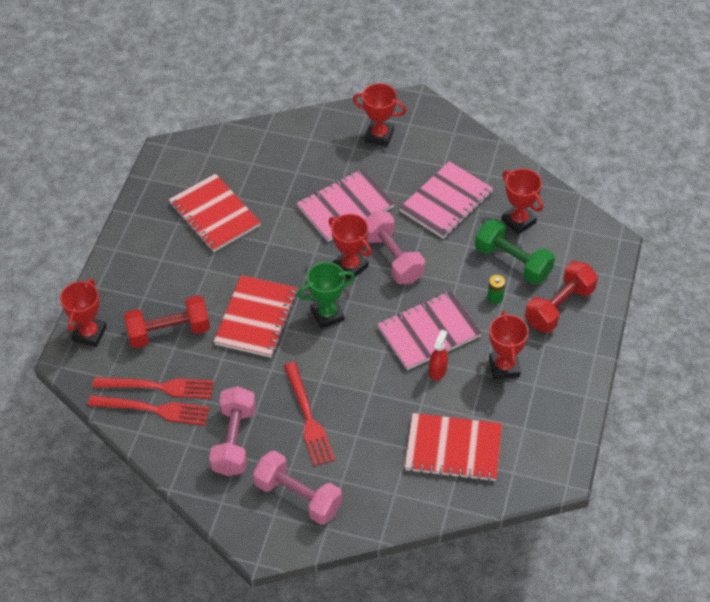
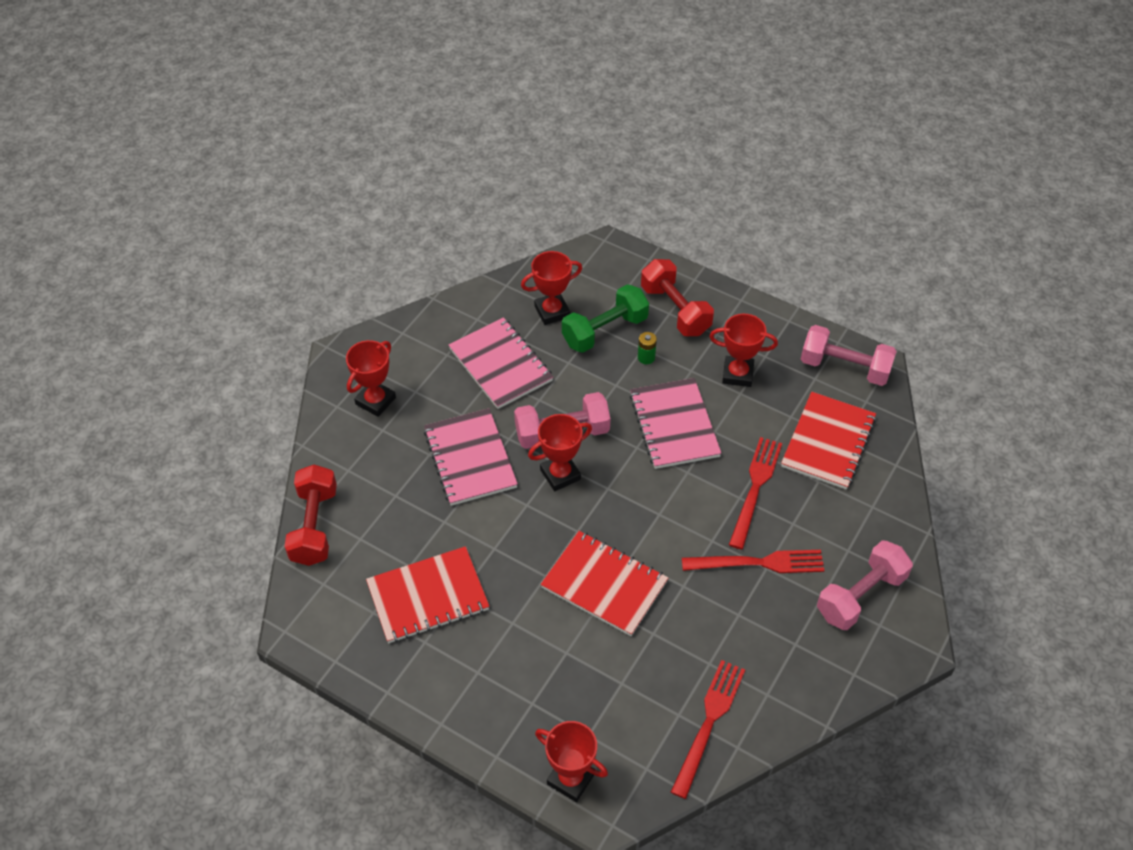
camera: 75 degrees left, 0 degrees up
(158, 387) = (676, 711): red fork -> red fork (755, 488)
(169, 332) = (596, 684): red dumbbell -> red dumbbell (314, 526)
(234, 441) = (773, 643): pink dumbbell -> pink dumbbell (844, 367)
(327, 315) = (622, 512): green trophy -> none
(437, 370) = (727, 430): red spray bottle -> none

